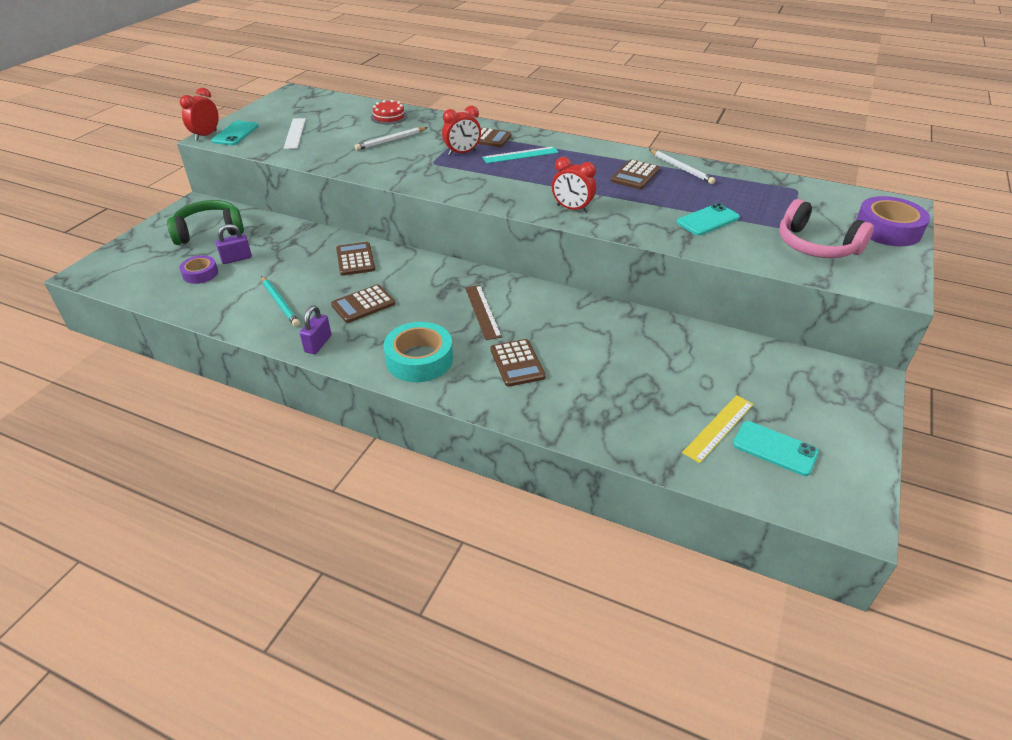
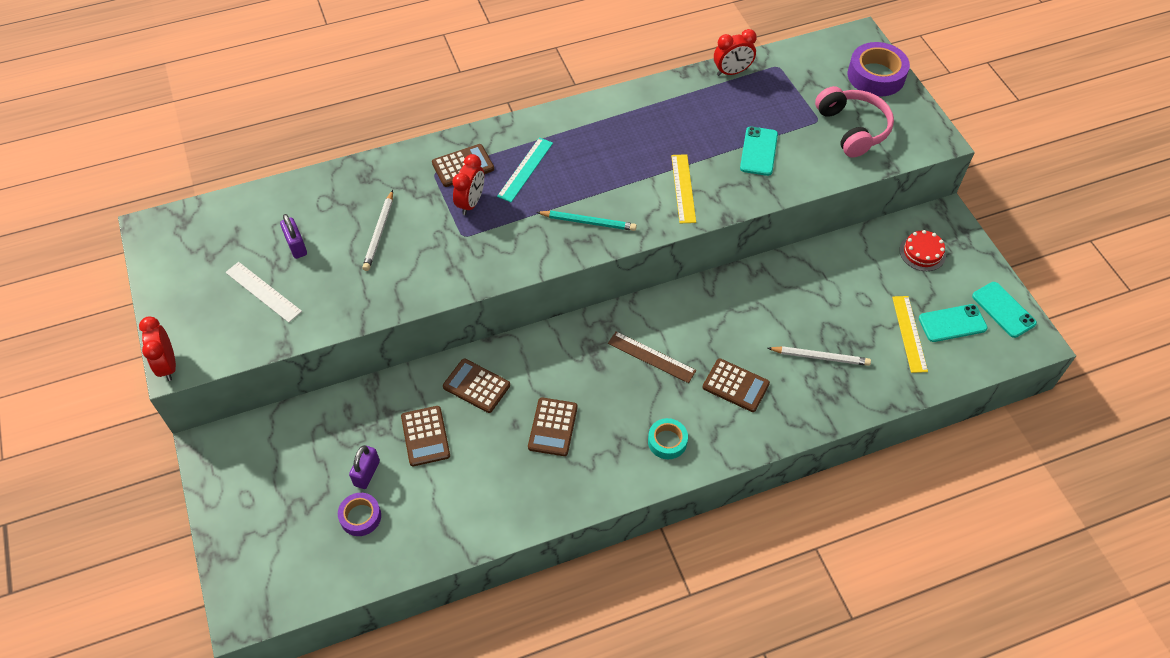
camera: 45 degrees left, 15 degrees up
(209, 231) = (285, 466): green headphones -> none
(235, 134) = (197, 339): turquoise phone -> turquoise phone (1003, 310)
(280, 303) = (482, 484): turquoise pencil -> turquoise pencil (588, 222)
(318, 344) = (574, 494): purple padlock -> purple padlock (296, 246)
(389, 117) = (324, 198): red cake -> red cake (922, 253)
(419, 359) = (667, 441): turquoise tape -> turquoise tape, size x0.59
(572, 209) = (651, 211): red clock -> red clock (732, 72)
(614, 210) = (683, 188): none -> yellow ruler
(635, 175) = (649, 131): brown calculator -> brown calculator (425, 436)
(681, 168) = (672, 97): white pencil -> white pencil (820, 357)
(816, 246) = (852, 129): pink headphones -> pink headphones turned 105 degrees counterclockwise

